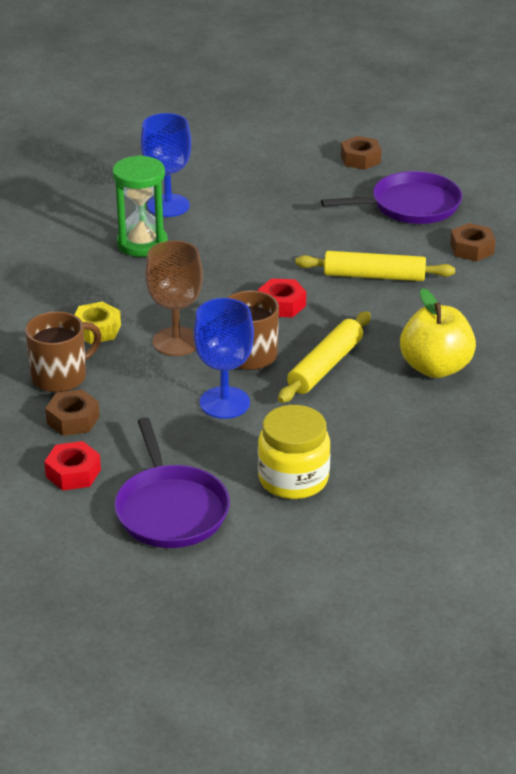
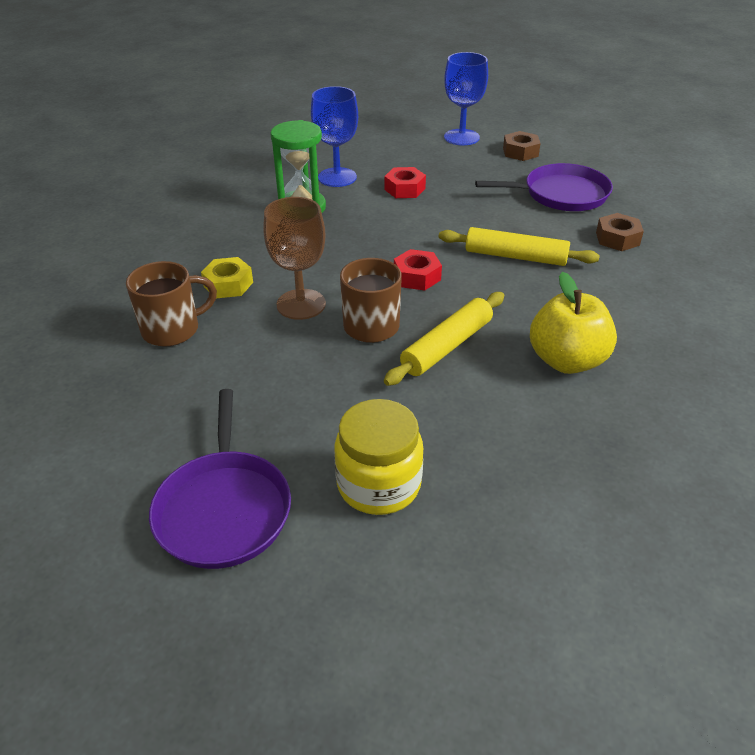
camera: 10 degrees right, 5 degrees up
(73, 420) = (163, 379): brown nut -> none
(73, 473) = (135, 445): red nut -> red nut (404, 189)
(224, 403) = (328, 377): blue goblet -> blue goblet (461, 137)

